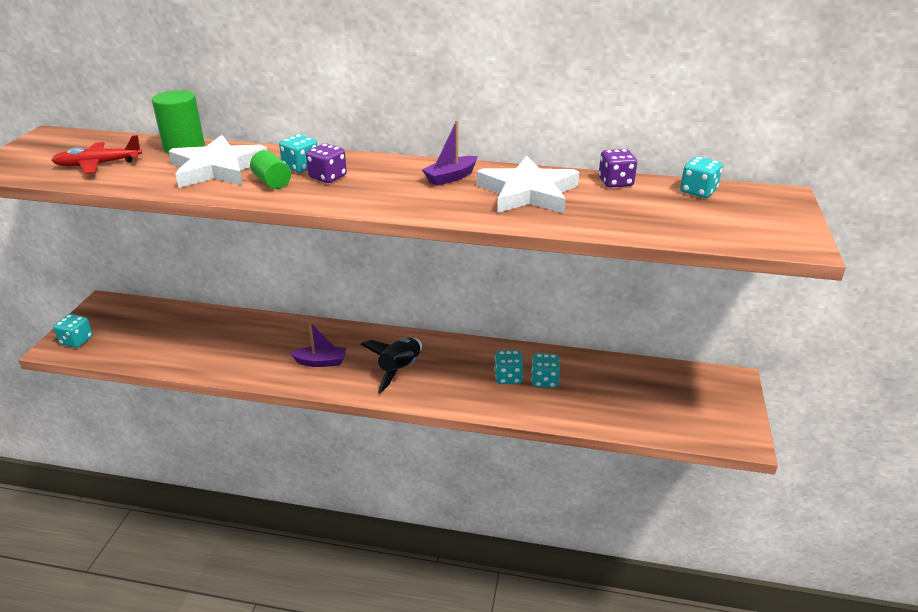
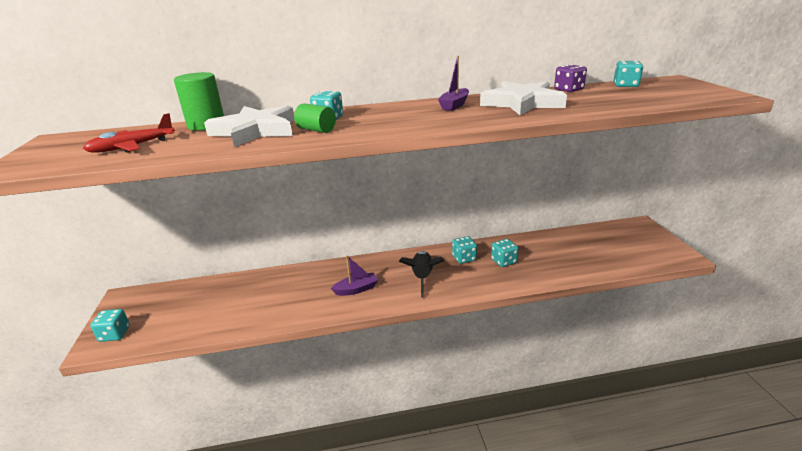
camera: 20 degrees left, 5 degrees down
(328, 177) = (359, 120): purple dice -> none
(544, 381) = (529, 256): turquoise dice -> turquoise dice (464, 258)

